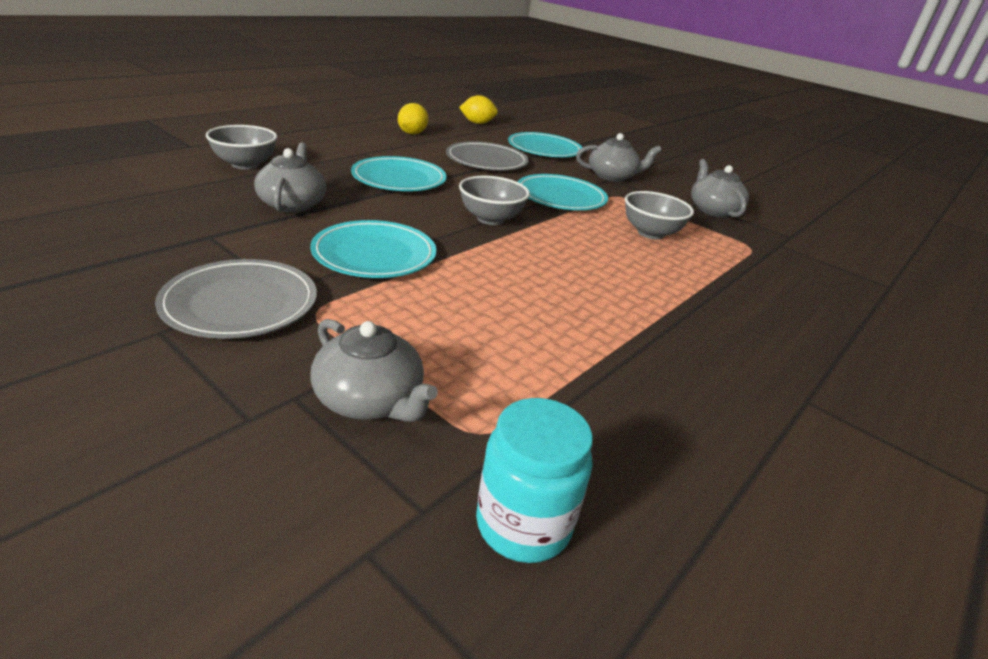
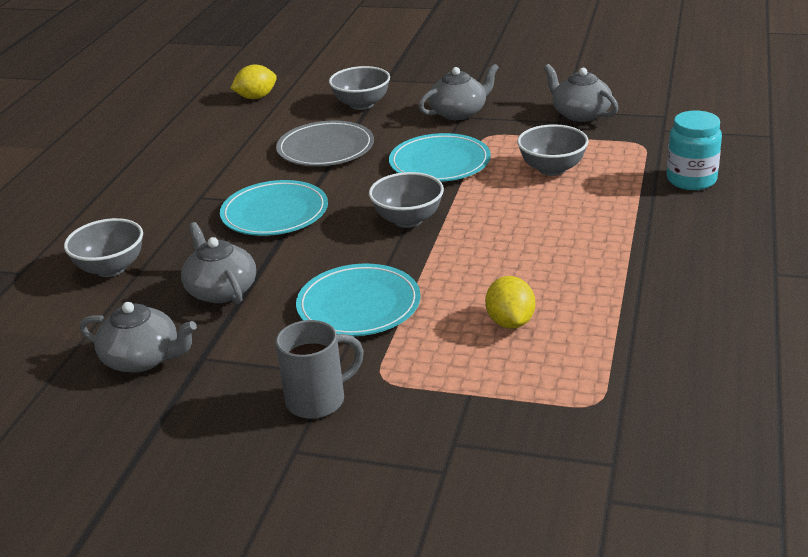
camera: 20 degrees left, 0 degrees up
(240, 303) = (318, 400): grey plate -> grey mug
(370, 400) = (503, 419): grey teapot -> grey teapot (143, 359)
(412, 133) = (211, 146): yellow lemon -> yellow lemon (510, 322)
(523, 524) = (674, 441): turquoise jar -> turquoise jar (691, 180)
(544, 149) = (361, 104): turquoise plate -> grey bowl

